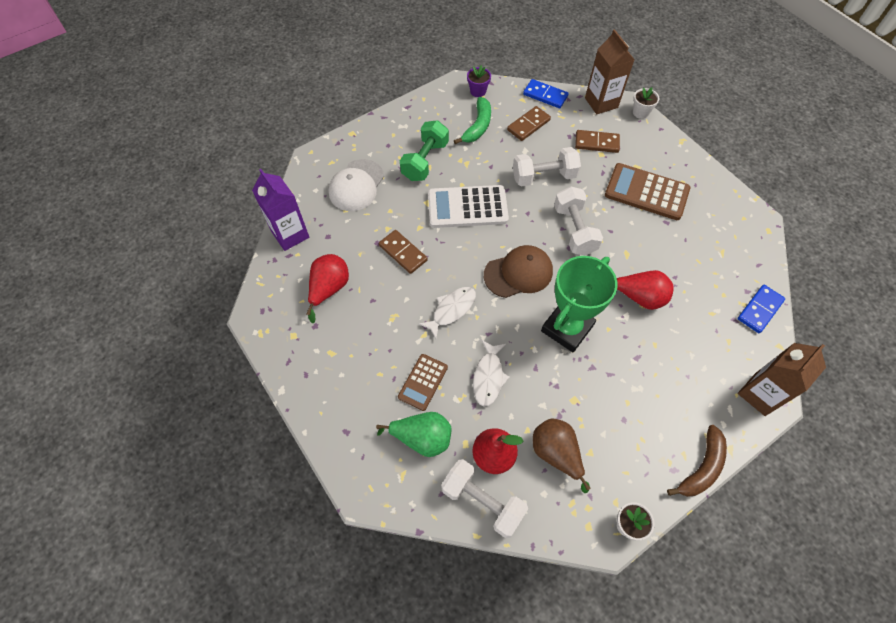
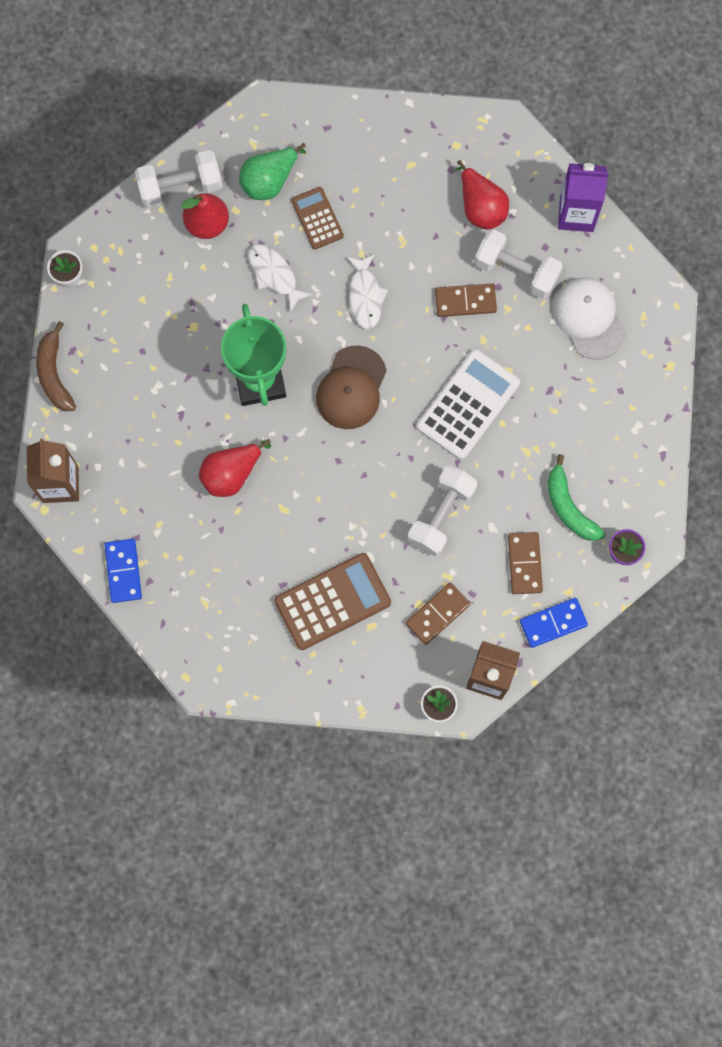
camera: 130 degrees right, 15 degrees up
(425, 161) = (565, 411): green dumbbell -> none
(556, 453) = (165, 272): brown pear -> none
(574, 230) = (352, 485): white dumbbell -> white dumbbell (516, 271)

